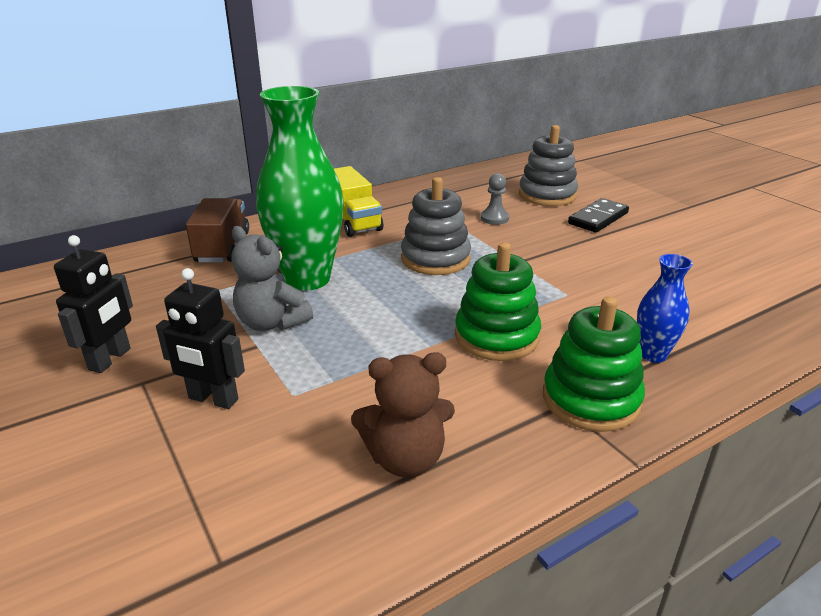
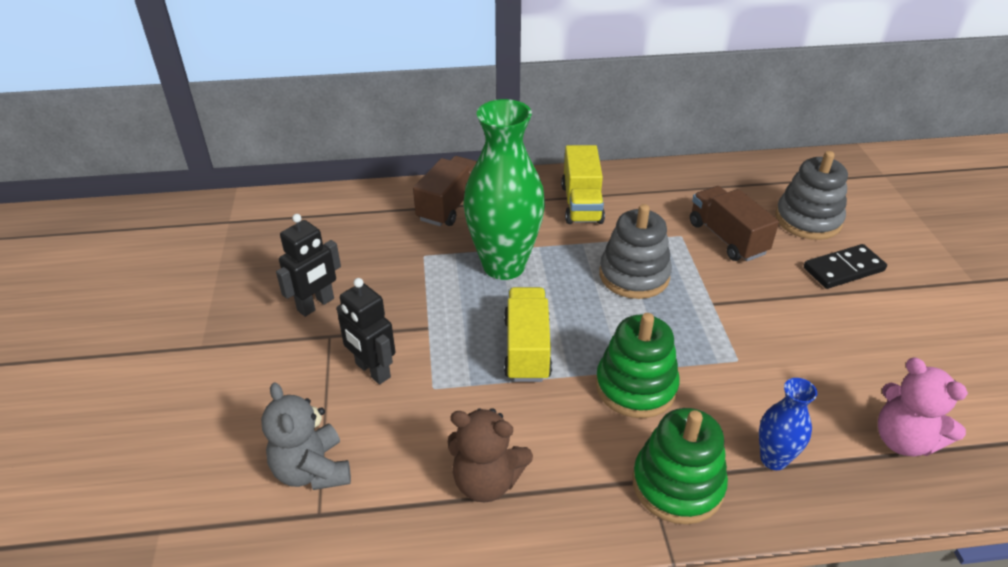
camera: 25 degrees right, 10 degrees up
(271, 323) = (451, 307): grey teddy bear -> grey teddy bear (312, 470)
(373, 336) = (527, 349): none -> yellow truck
(494, 218) = (727, 238): grey pawn -> brown truck
(734, 312) = (903, 440): none -> pink teddy bear

